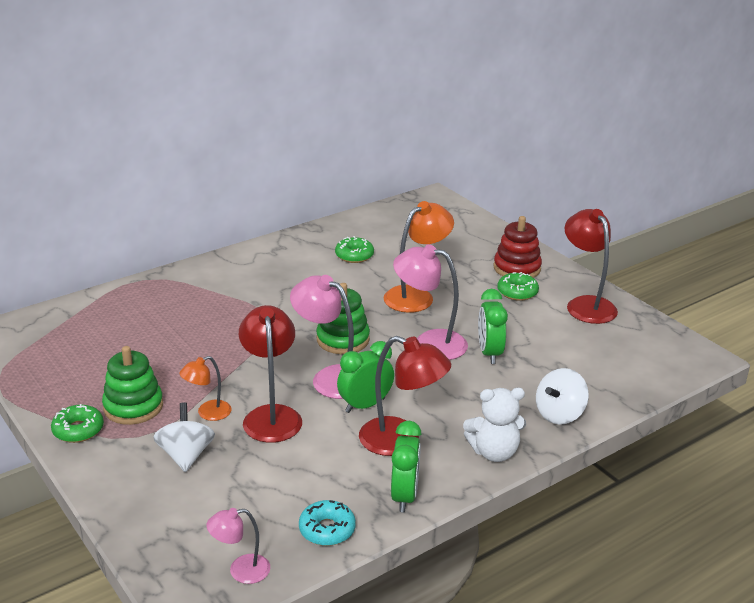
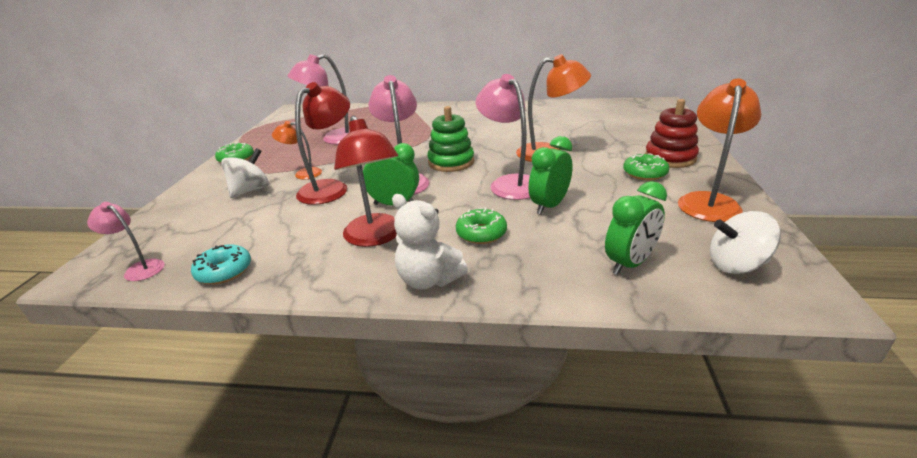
camera: 45 degrees right, 0 degrees up
(133, 406) = (278, 157): green stacking toy -> none
(156, 357) = (334, 139): none -> pink lamp
(354, 255) = (541, 121): green donut -> green donut (481, 233)
(404, 496) = (307, 276): green clock -> green clock (629, 263)
(559, 414) = (540, 277): white spinning top -> white spinning top (736, 265)
(586, 304) = (708, 201): red lamp -> orange lamp

